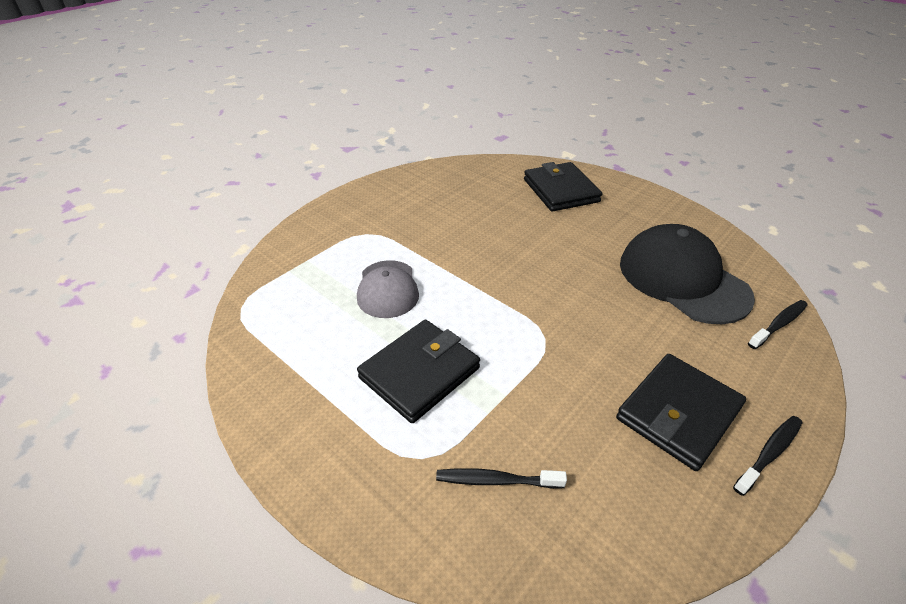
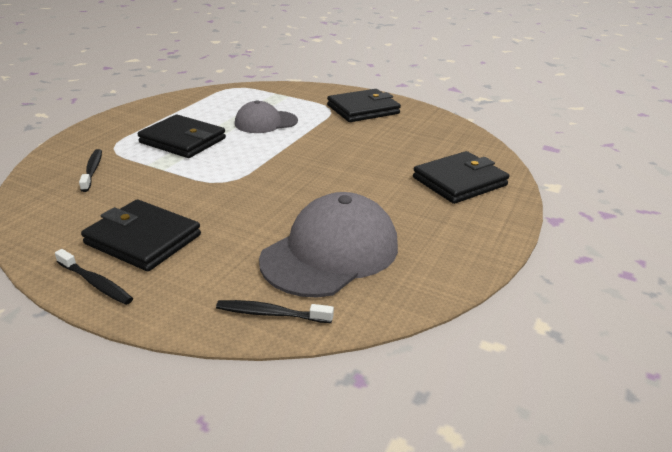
camera: 75 degrees right, 10 degrees down
(382, 211) = (363, 109): none -> black wallet
(682, 279) = (331, 252): black cap -> grey cap
(778, 324) = (271, 314): black toothbrush -> black toothbrush turned 150 degrees clockwise

